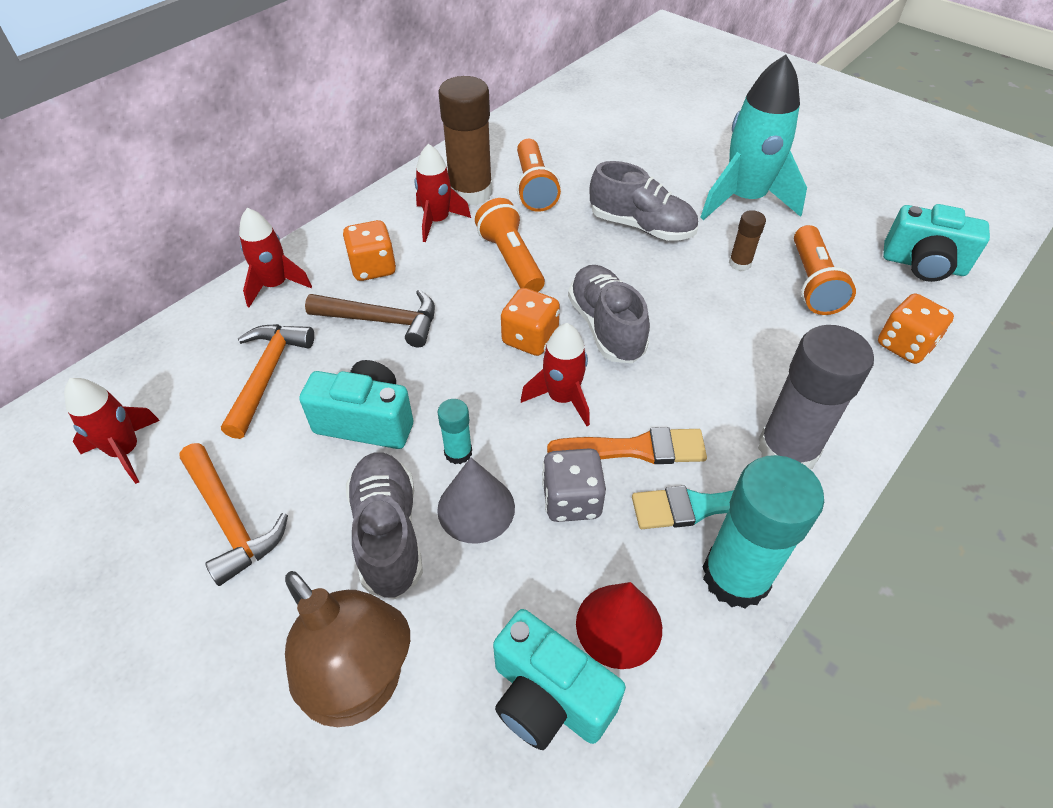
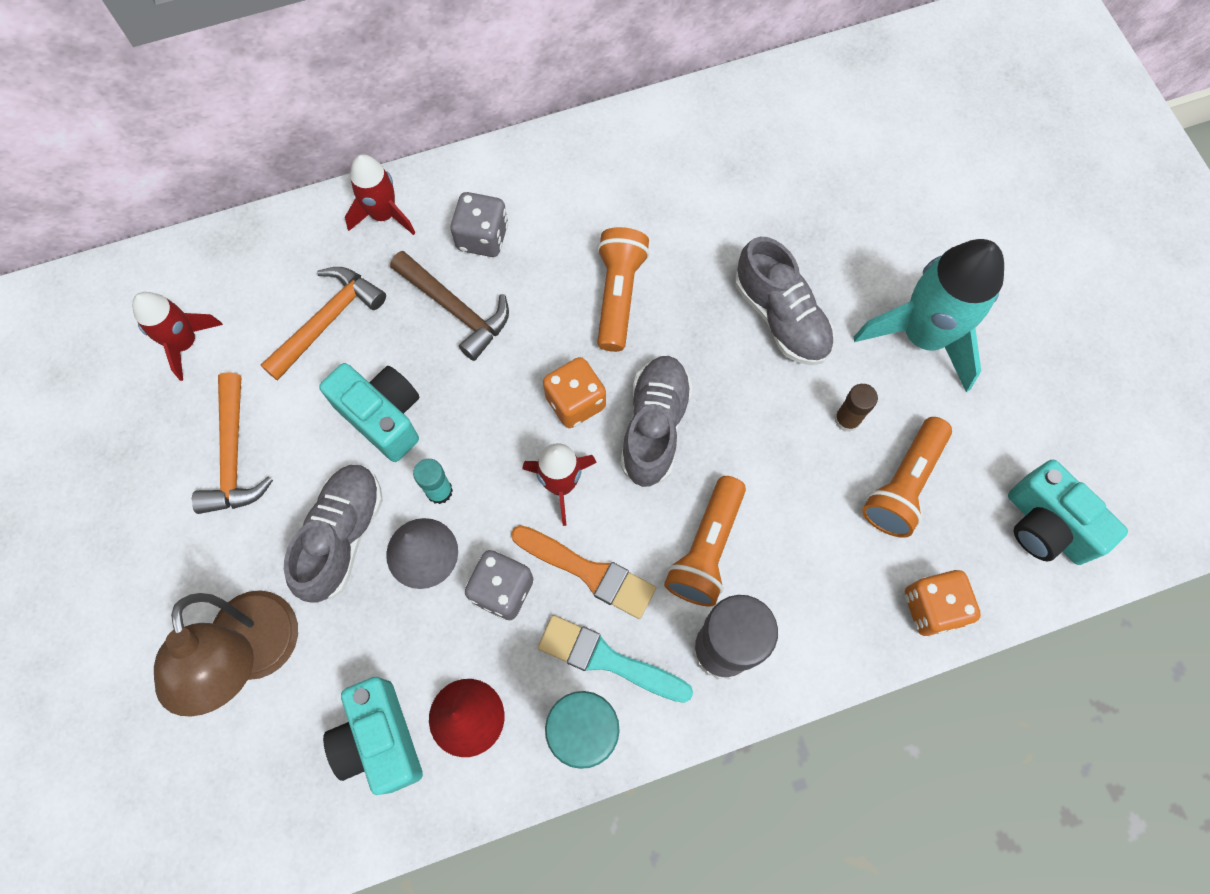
camera: 30 degrees right, 20 degrees up
(373, 268) = (482, 237): orange dice -> grey dice
(437, 221) = (578, 204): red rocket -> none
(470, 192) = (635, 179): brown glue stick -> none
(534, 188) = (705, 205): orange flashlight -> orange flashlight (706, 549)

